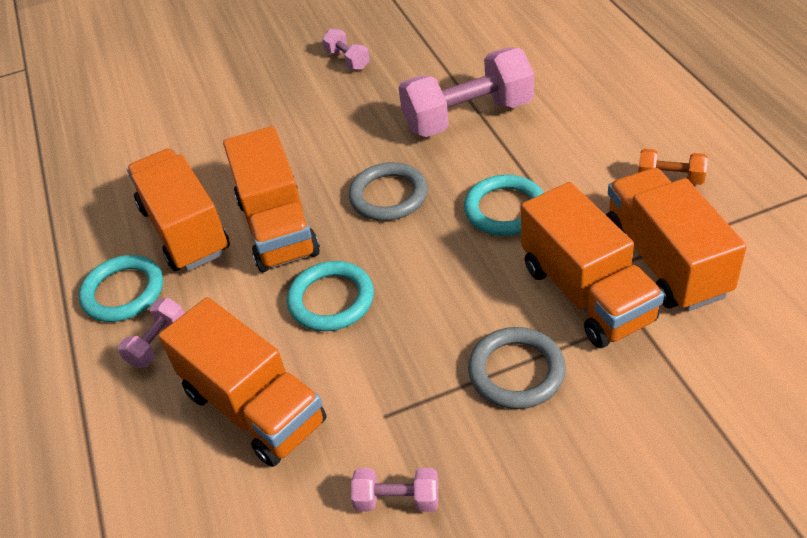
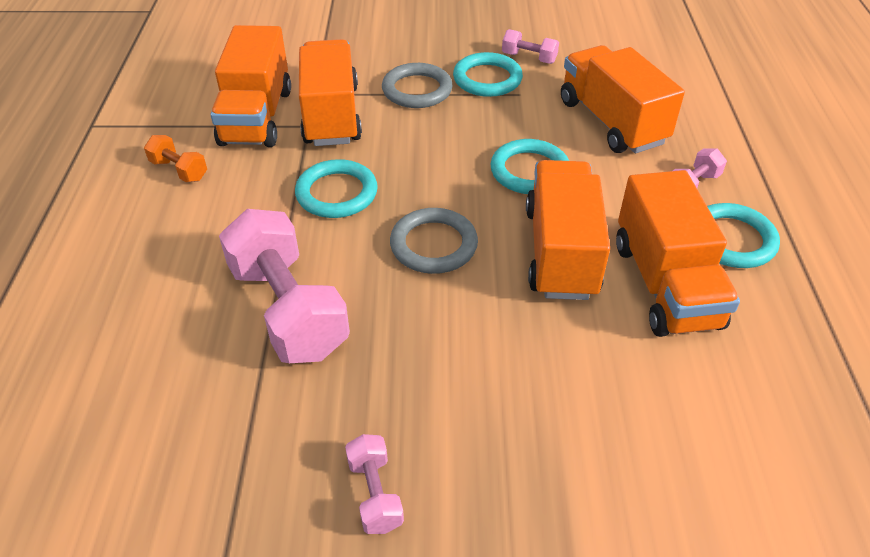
camera: 165 degrees left, 0 degrees up
(437, 428) = (487, 79): none -> turquoise ring
(468, 116) = (288, 309): pink dumbbell -> pink dumbbell turned 60 degrees clockwise

